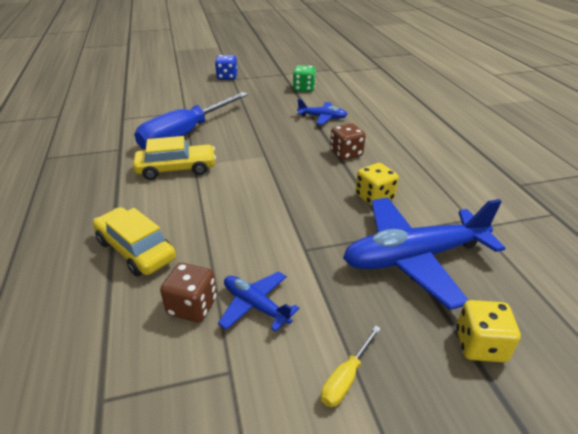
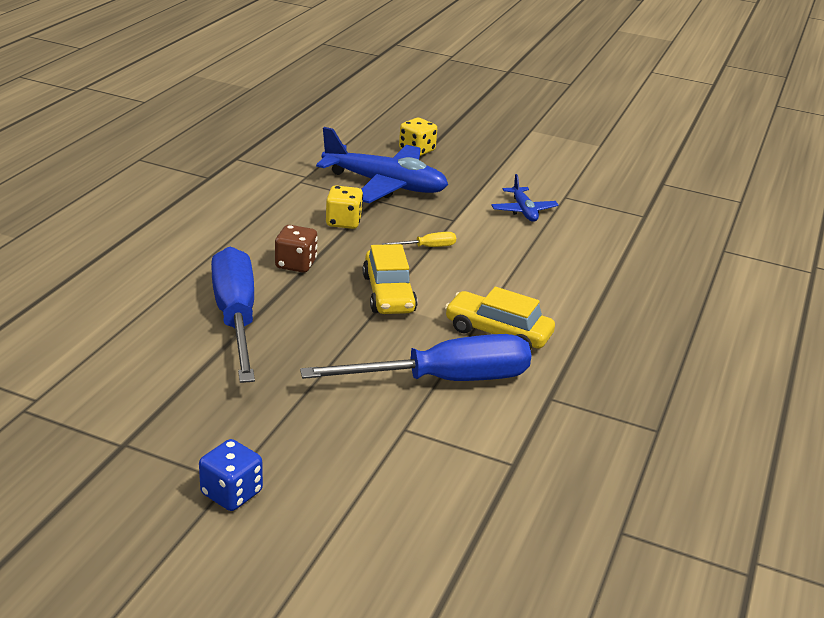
camera: 145 degrees left, 5 degrees down
(136, 250) = (588, 275): yellow car -> yellow car (388, 294)
(192, 306) = (566, 227): brown dice -> none
(304, 89) = (161, 383): green dice -> none
(322, 117) = (236, 318): blue plane -> blue screwdriver
(346, 378) = (504, 171): yellow screwdriver -> yellow screwdriver (427, 247)

